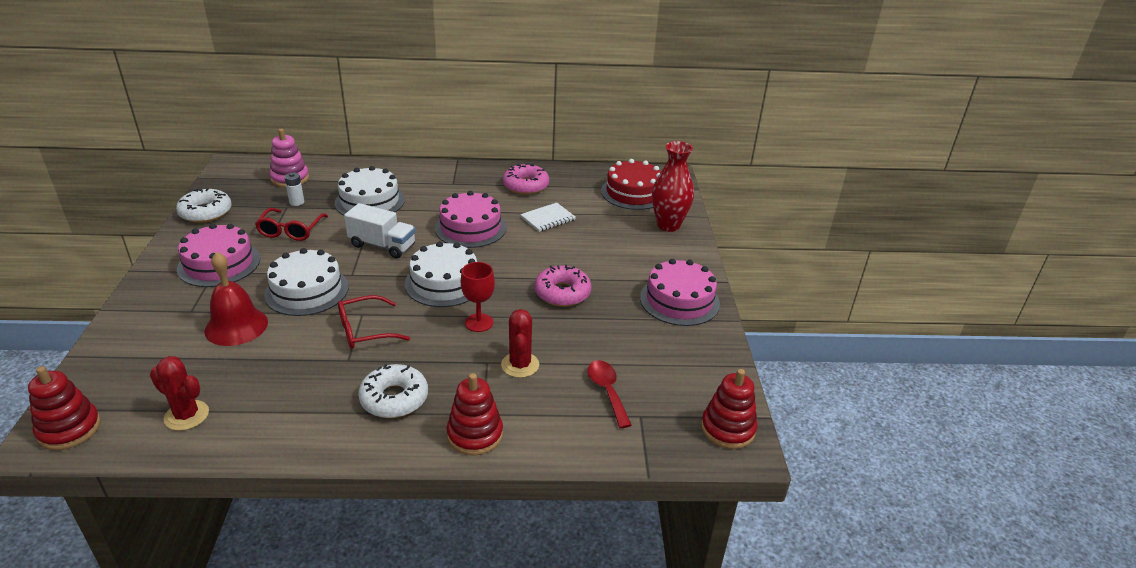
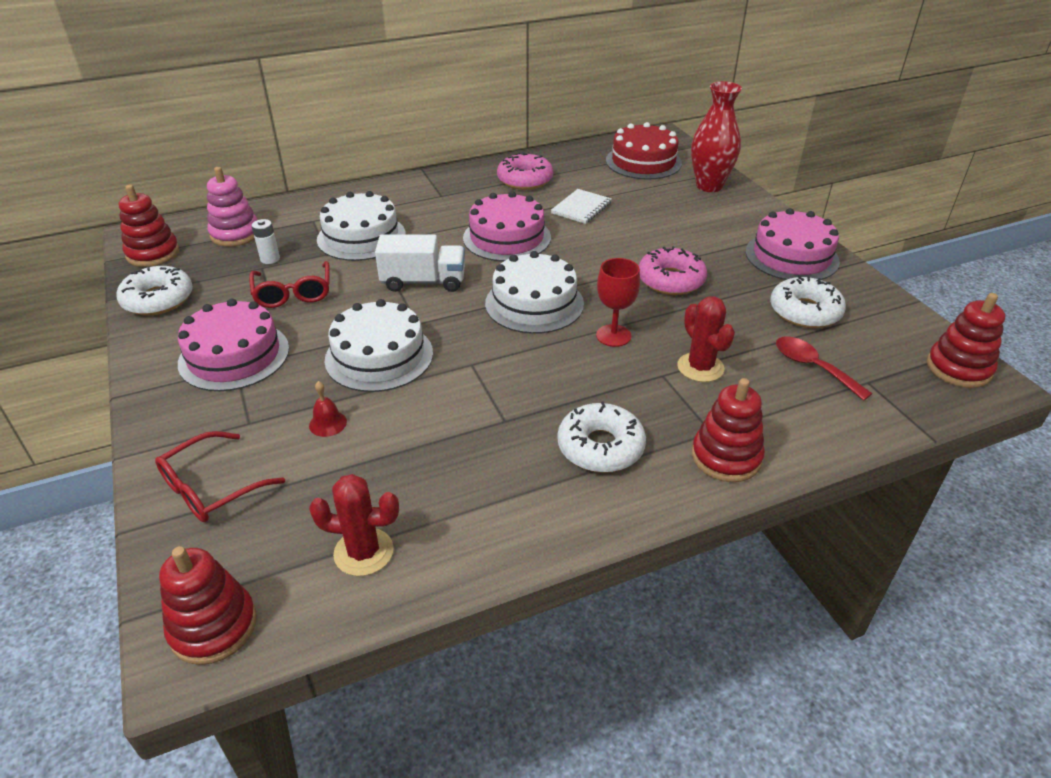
camera: 20 degrees left, 5 degrees up
(228, 179) = (153, 253): none -> red stacking toy
(236, 326) = (328, 423): red bell -> red bell, size x0.45
(365, 330) = (493, 381): red glasses -> red glasses (211, 488)
(645, 347) = (805, 311): none -> white donut

